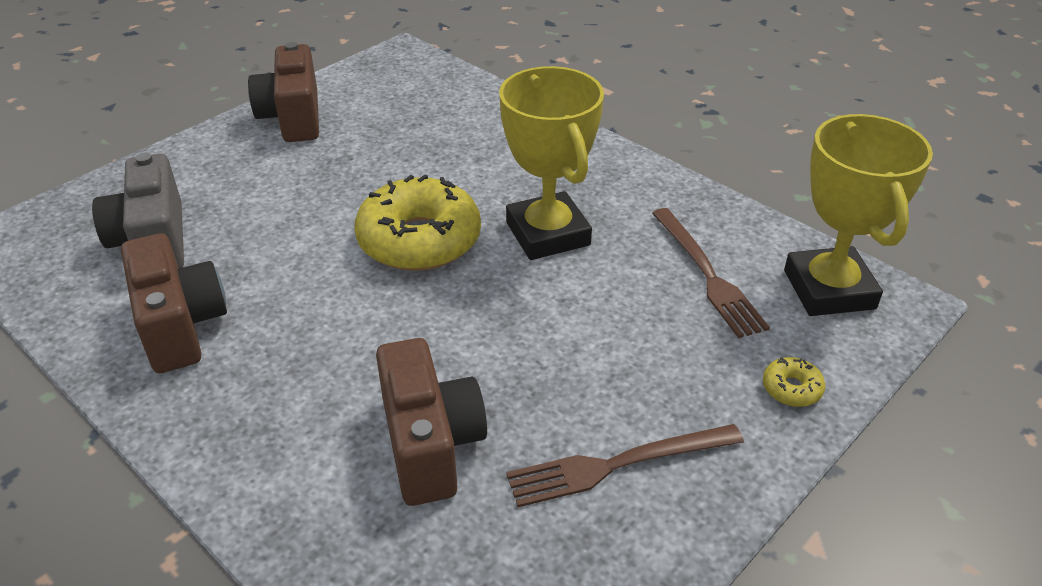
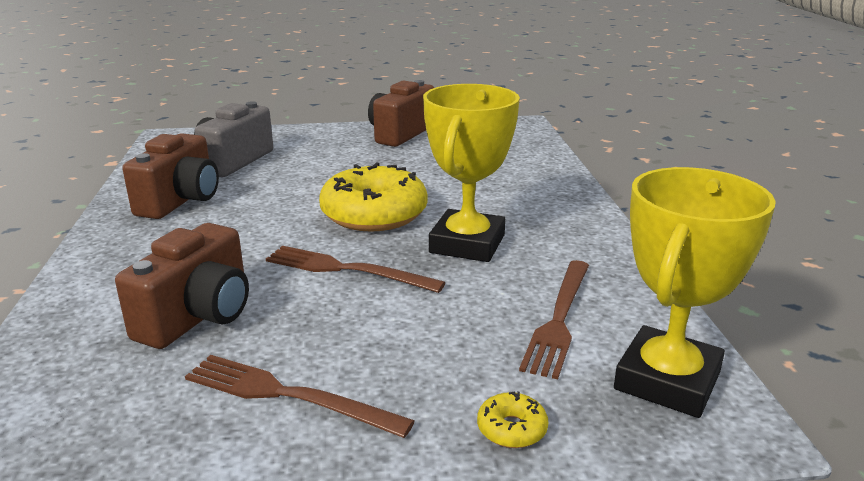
camera: 40 degrees right, 15 degrees down
(486, 317) = (347, 270): none -> brown fork

